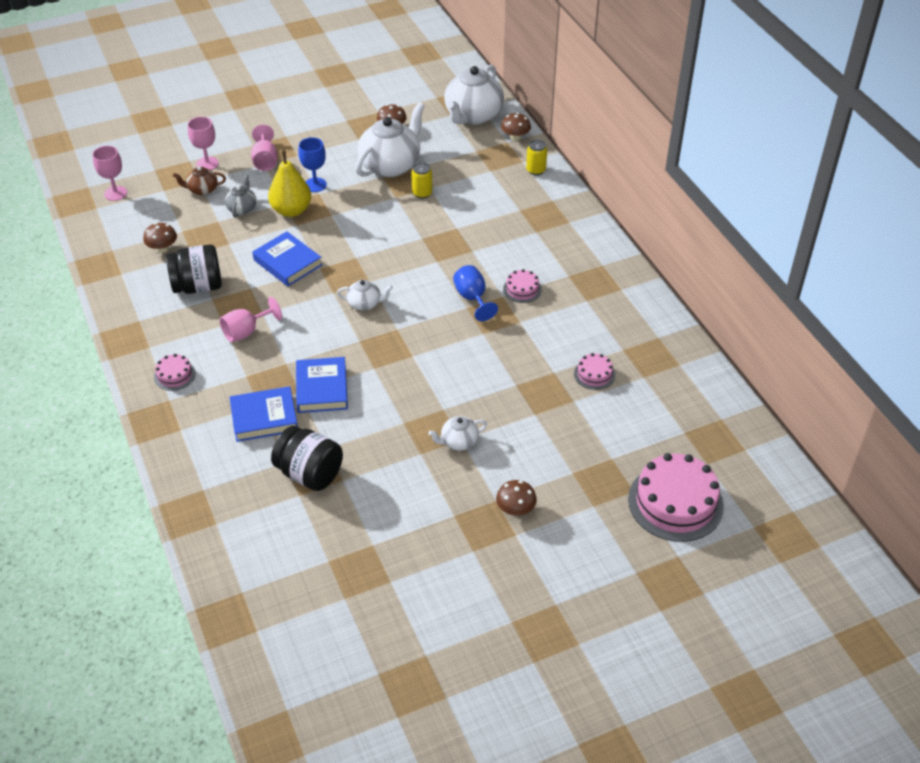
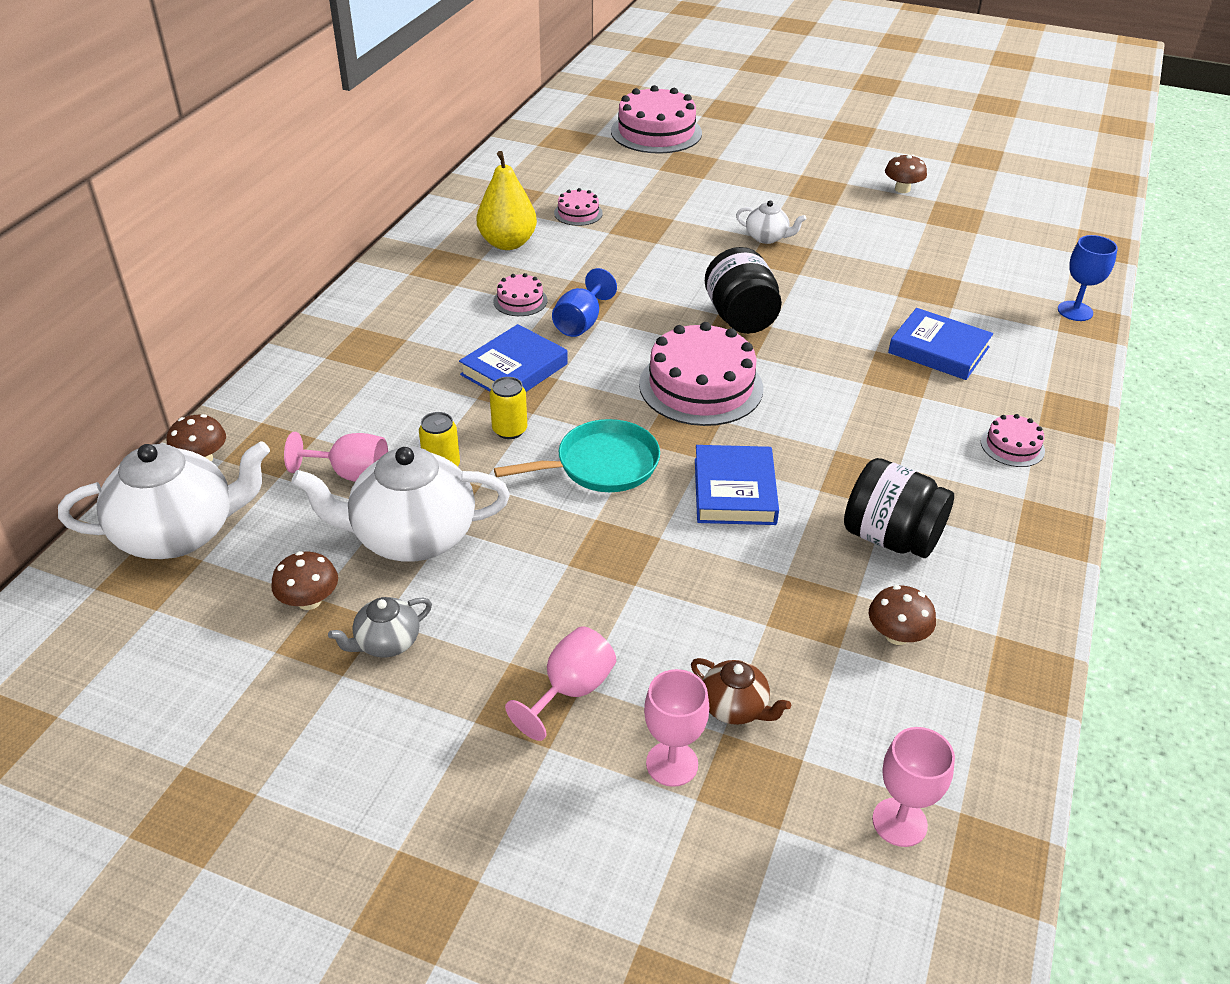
camera: 135 degrees left, 5 degrees down
(242, 208) = (707, 621): grey teapot -> grey teapot (386, 642)
(246, 332) = (877, 441): pink goblet -> pink goblet (351, 474)
(291, 210) = (640, 564): yellow pear -> yellow pear (507, 243)
(309, 473) = (935, 287): black jar -> black jar (740, 318)
(315, 185) = (555, 583): blue goblet -> blue goblet (1075, 311)
(322, 388) = (848, 340): blue book -> blue book (514, 369)
(359, 236) = (601, 465): none -> turquoise pan
(365, 304) = (701, 386): white teapot -> pink cake
(515, 509) = (780, 184): brown mushroom -> brown mushroom (902, 189)
(536, 170) = (270, 401): yellow can -> yellow can (509, 430)

